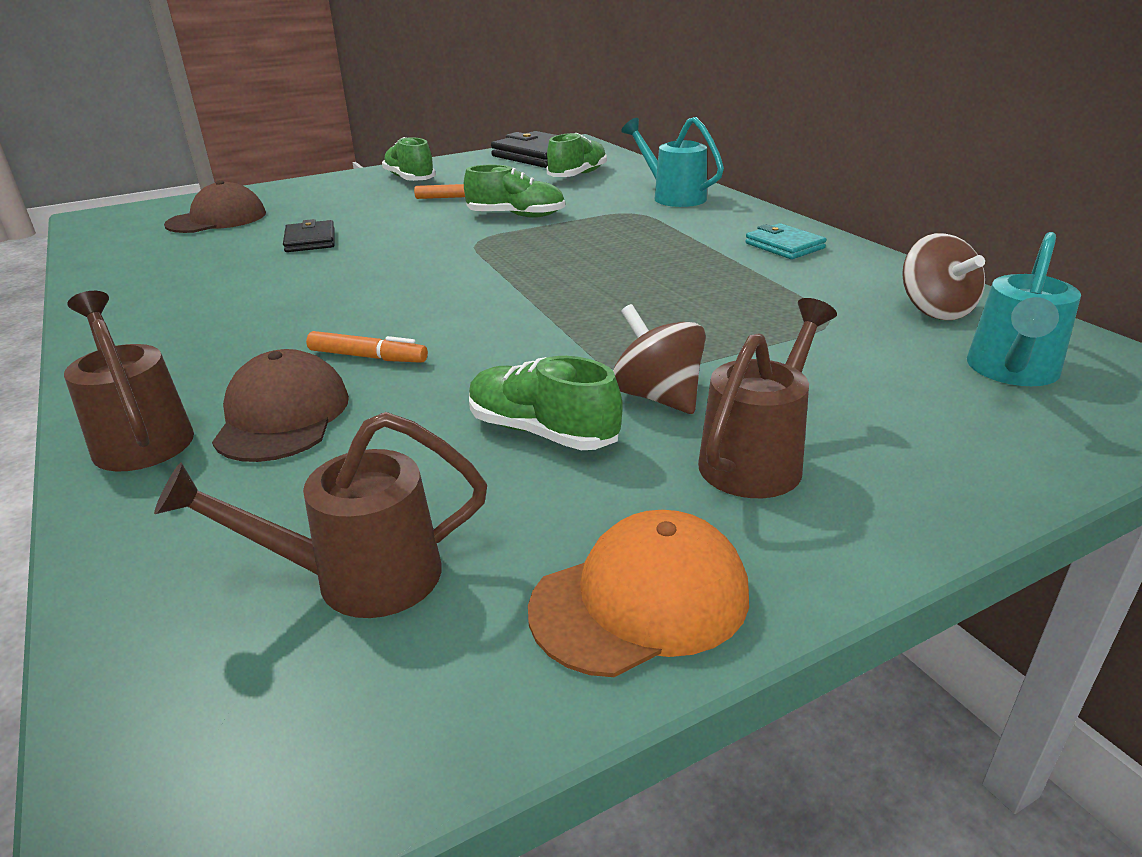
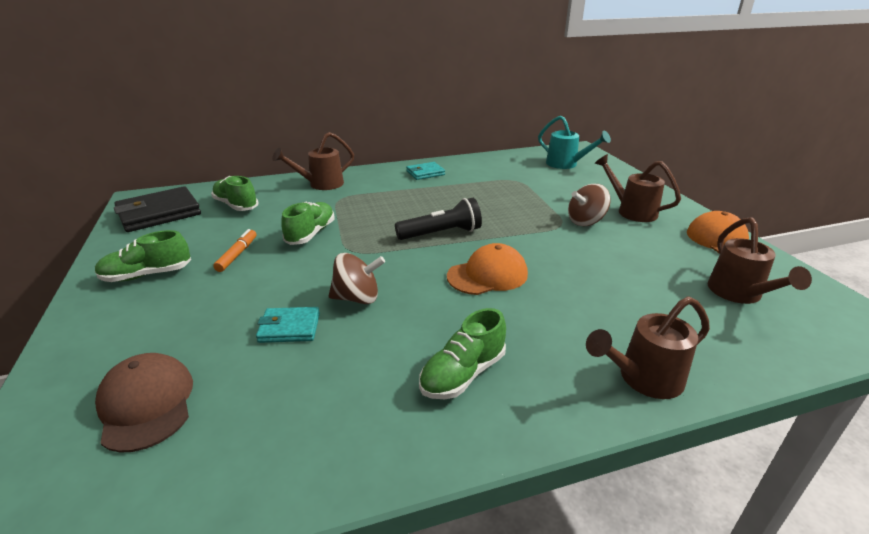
camera: 80 degrees left, 0 degrees up
(282, 416) = (611, 322): brown cap -> none
(310, 240) = (289, 328): black wallet -> turquoise wallet
(368, 357) = (537, 294): orange marker -> none
(422, 320) = (487, 275): none -> orange cap
(542, 432) = (619, 248): green shoe -> green shoe (463, 374)
(546, 280) = (441, 233): none -> black flashlight
(673, 197) = (321, 184): turquoise watering can -> brown watering can
(935, 310) = (512, 163): brown spinning top -> brown spinning top (357, 298)

